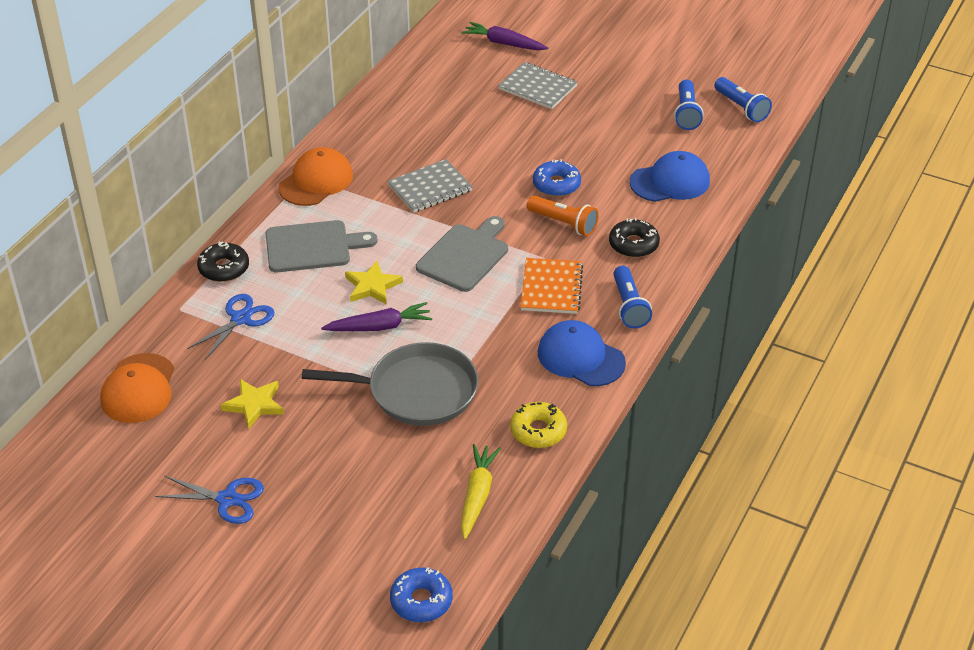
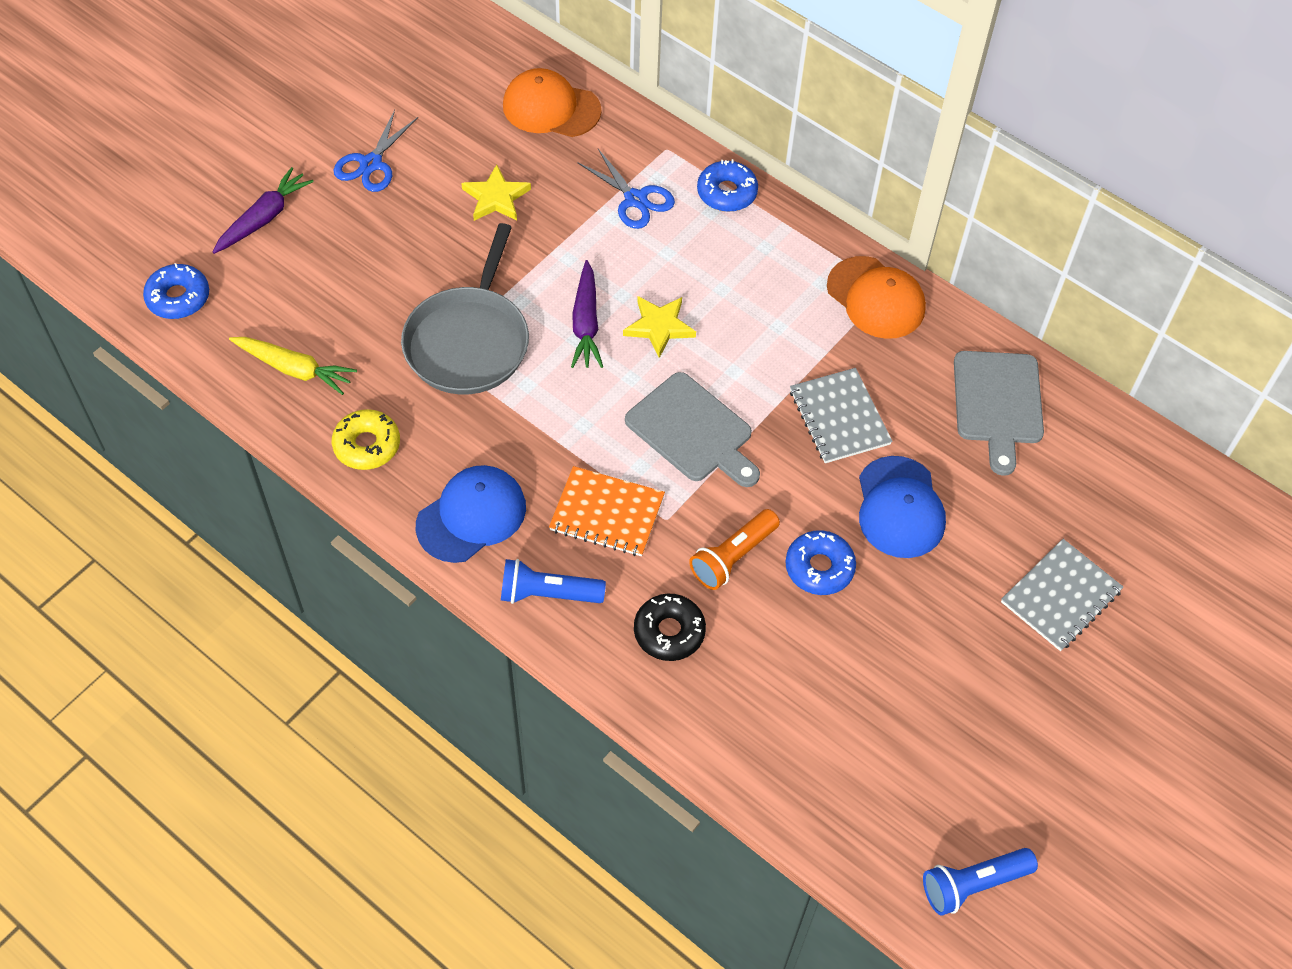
camera: 100 degrees right, 15 degrees up
(224, 268) = (727, 193): black donut -> blue donut
(312, 246) = (747, 279): grey cutting board -> grey cutting board (998, 403)
(504, 43) = (1185, 575): purple carrot -> purple carrot (264, 218)
(670, 182) = (798, 718): blue cap -> blue cap (900, 507)
(686, 113) = (967, 793): blue flashlight -> none

